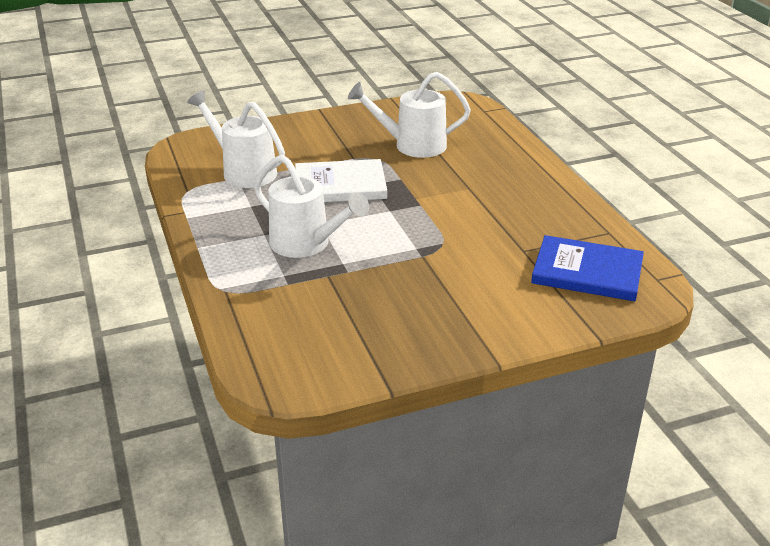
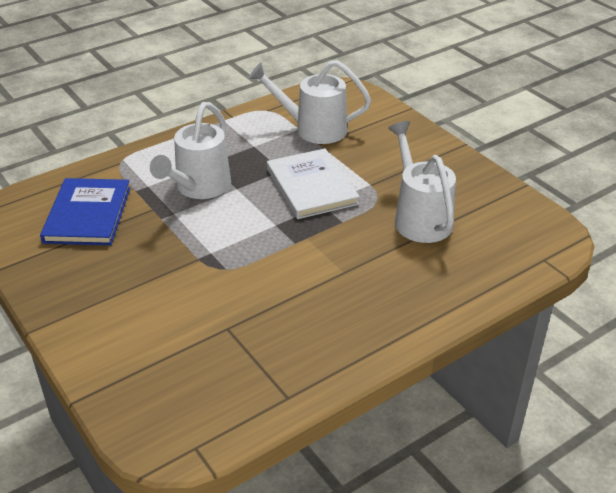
camera: 75 degrees right, 5 degrees up
(243, 171) = (312, 129): white watering can -> white watering can turned 105 degrees counterclockwise
(587, 272) = (196, 383): blue book -> blue book (87, 214)

